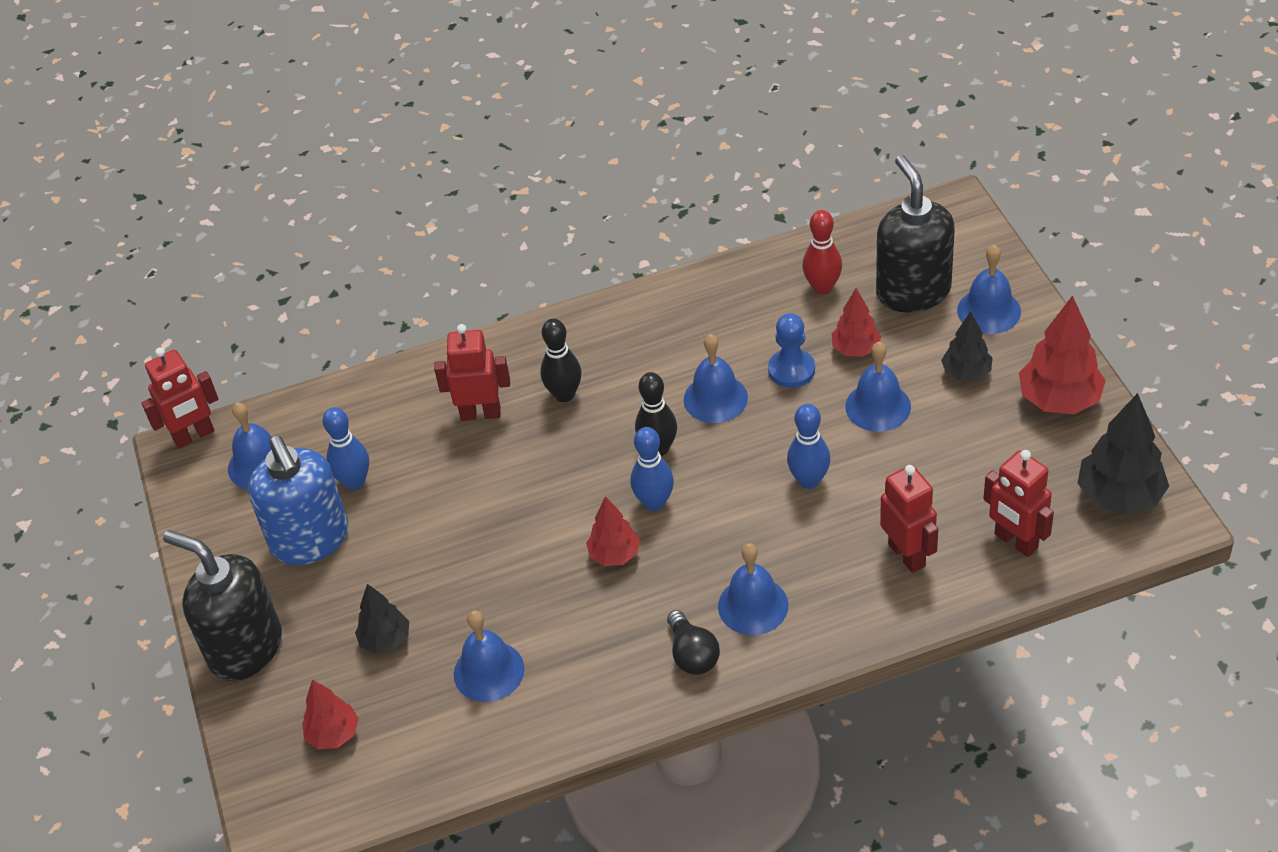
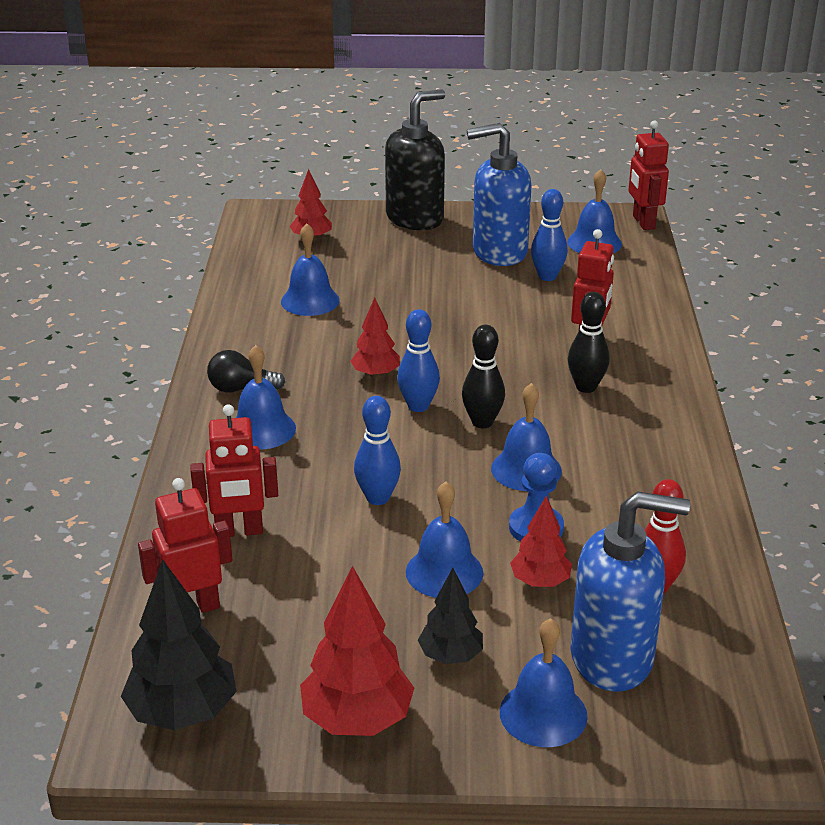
camera: 105 degrees right, 15 degrees down
(385, 640) = (376, 267): black tree -> none
(913, 291) = (612, 658): black soap dispenser -> blue soap dispenser

